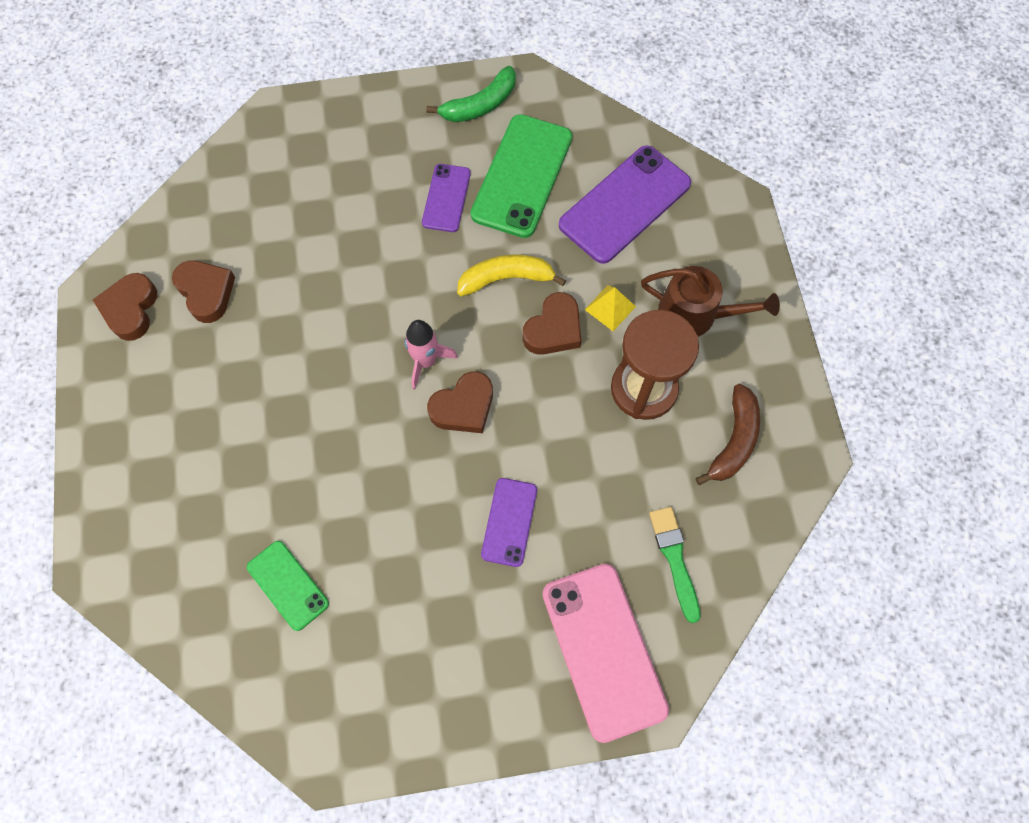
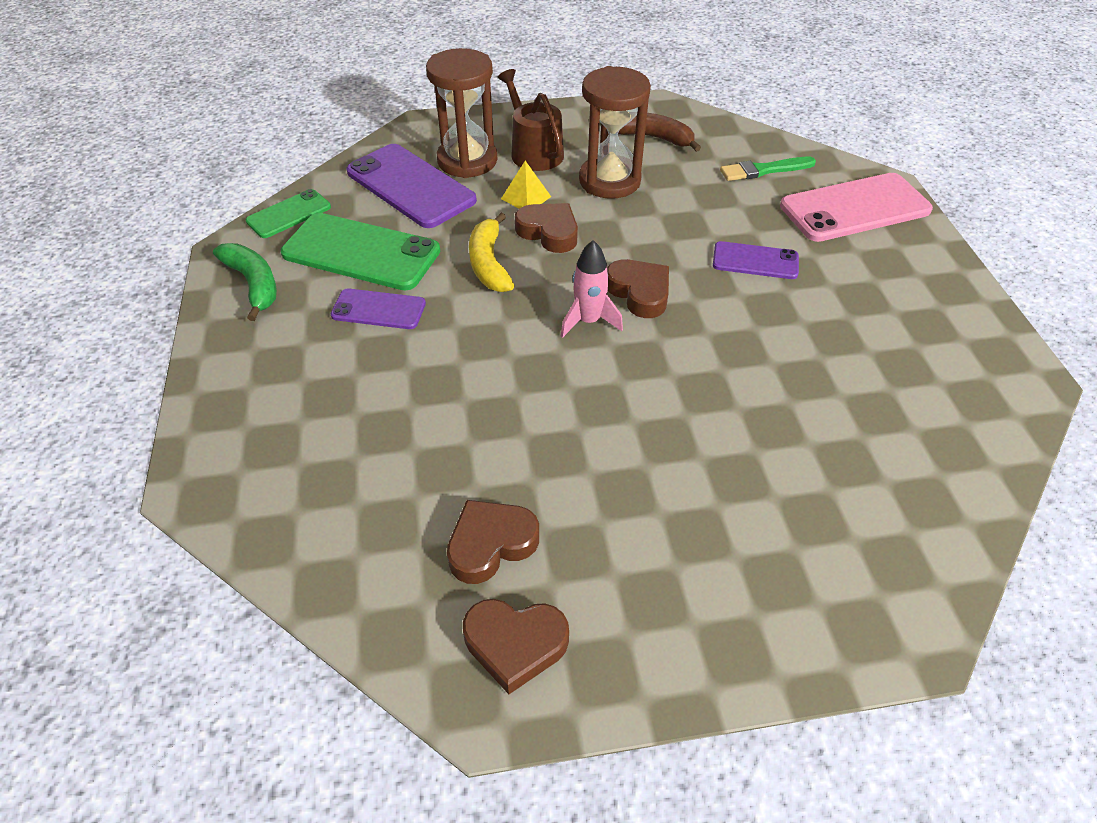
camera: 90 degrees left, 20 degrees down
(288, 585) = (870, 424): green phone -> green phone (289, 214)
(672, 251) = (467, 161): none -> brown hourglass
(695, 314) = (534, 151): brown watering can -> brown watering can turned 45 degrees counterclockwise

